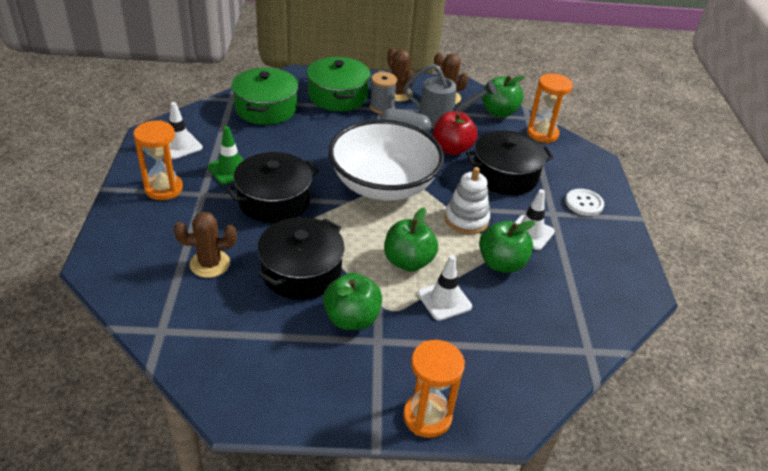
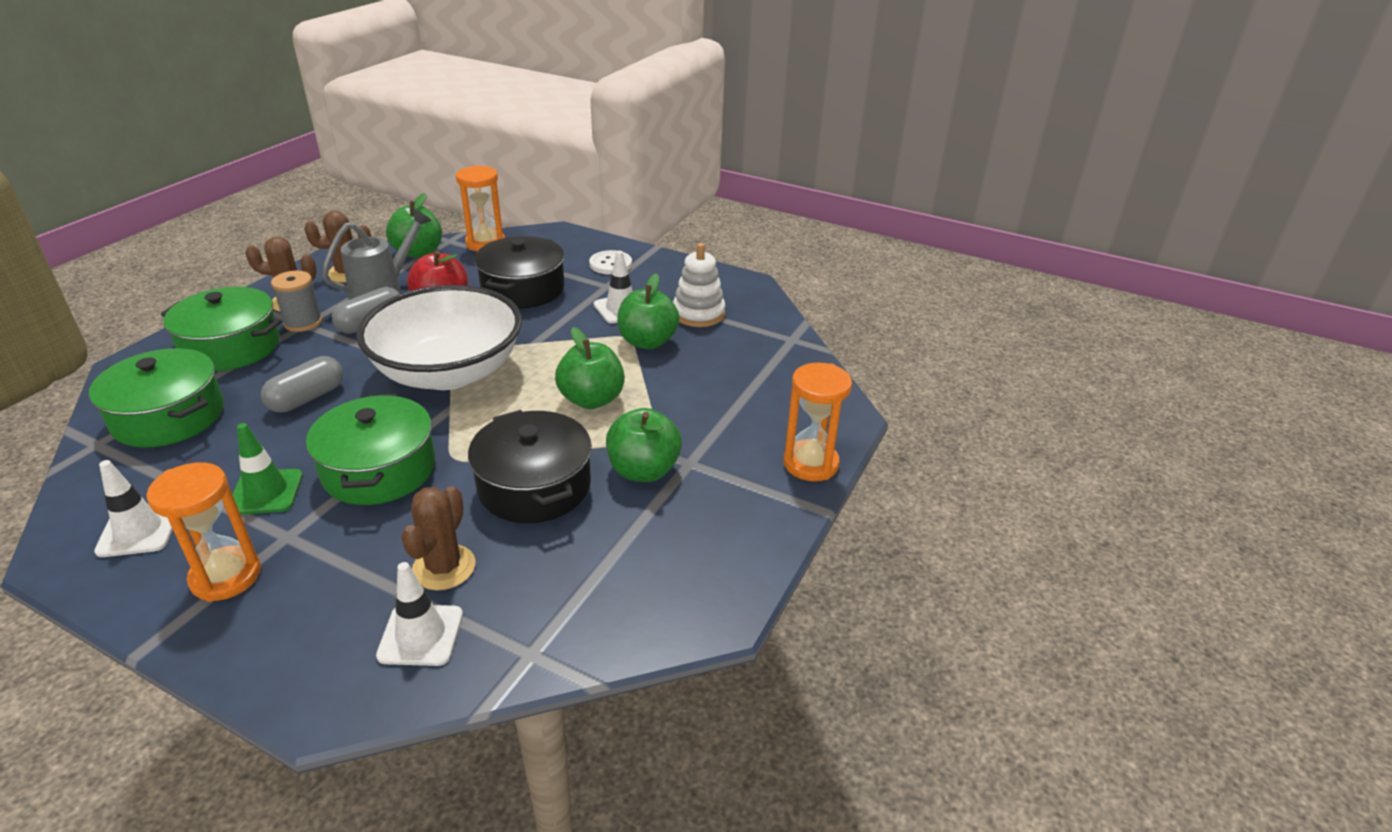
camera: 60 degrees left, 5 degrees down
(274, 200) = (379, 469): black pot -> green pot
(315, 144) = (307, 398): none -> grey capsule
(444, 300) = (668, 396): white traffic cone -> white traffic cone (421, 635)
(466, 220) = (565, 338): white stacking toy -> white stacking toy (698, 314)

